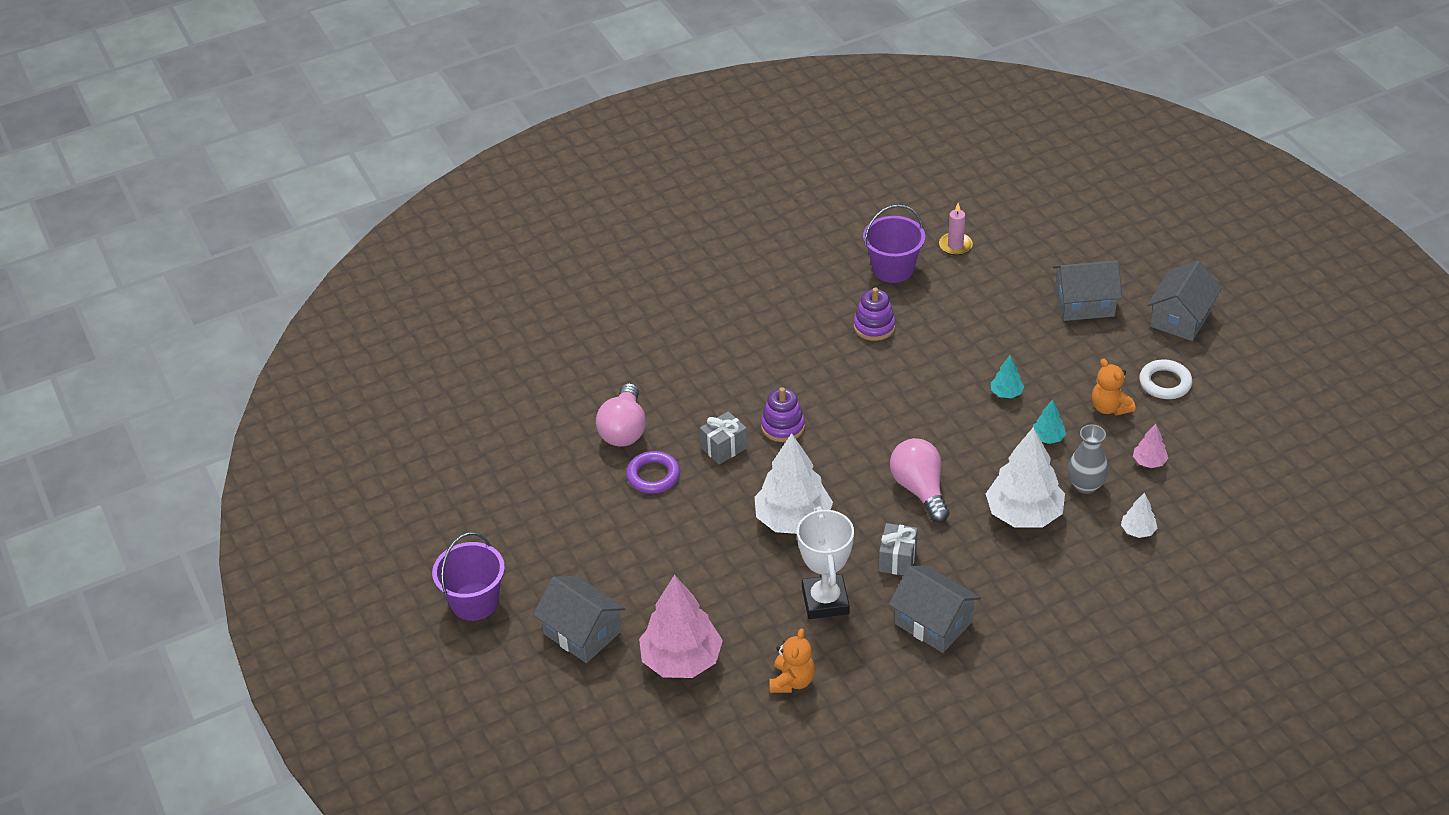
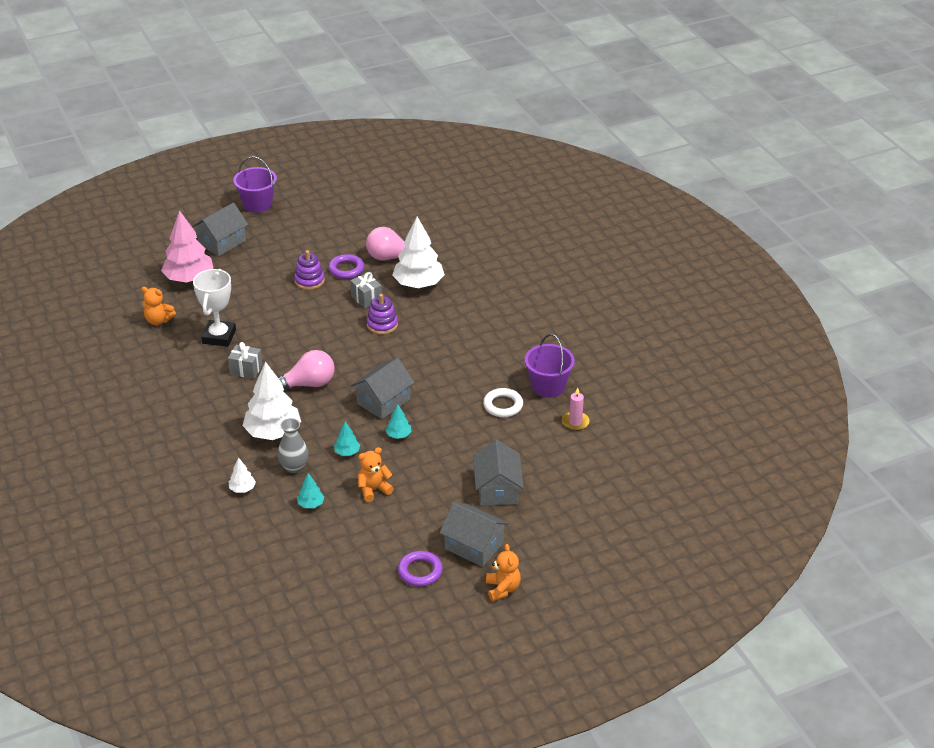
camera: 90 degrees right, 5 degrees down
(793, 520) = (293, 326): white tree -> white tree (418, 284)
(825, 601) = (219, 336): white trophy -> white trophy turned 75 degrees counterclockwise
(874, 327) = (481, 373): purple stacking toy -> purple stacking toy (309, 281)
(933, 622) = (187, 382): grey house -> grey house (383, 401)
(1149, 462) = (311, 504): pink tree -> turquoise tree
(1165, 383) = (396, 525): white ring -> white ring (503, 405)
(1233, 358) = (420, 571): none -> purple ring
(1239, 293) = (502, 589): none -> orange teddy bear

